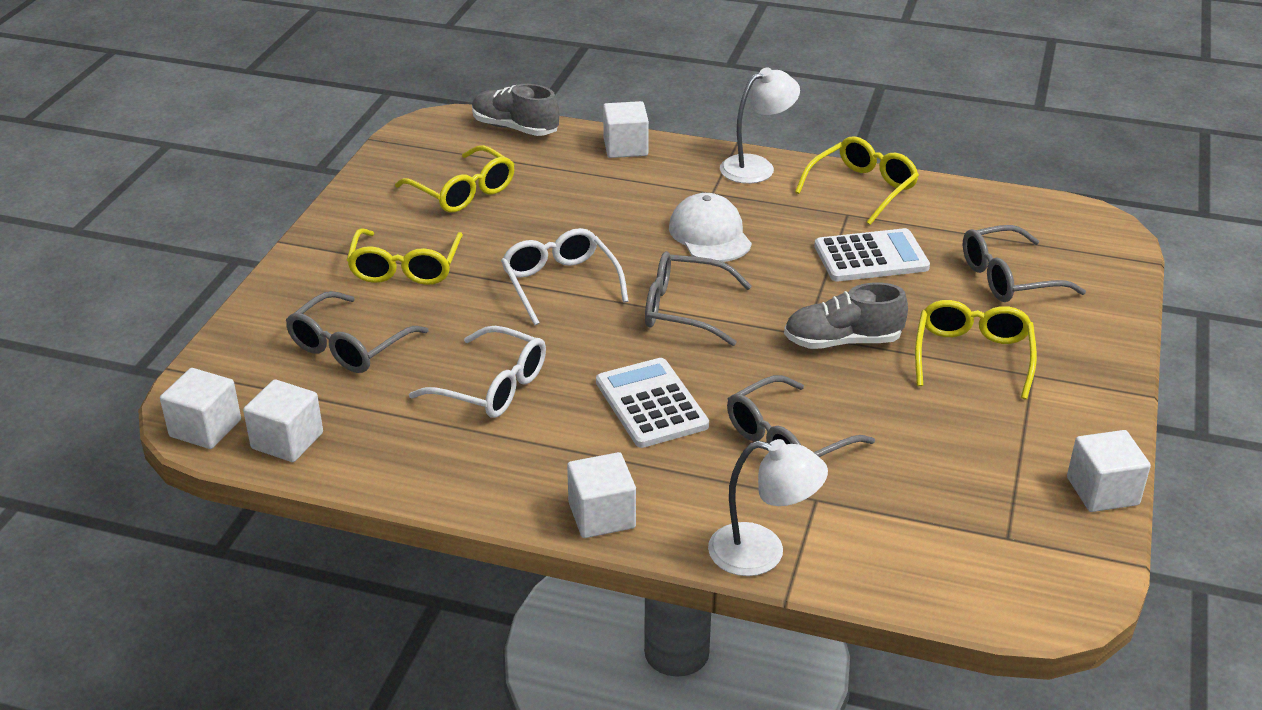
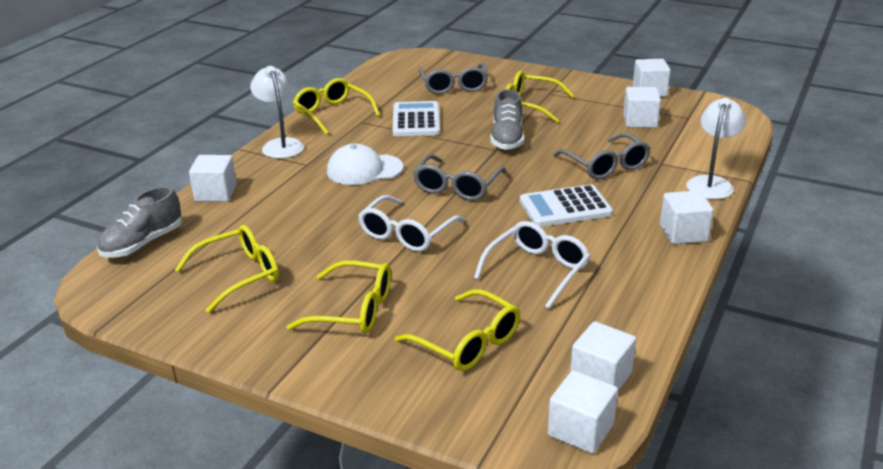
camera: 80 degrees left, 5 degrees down
(349, 346) = (468, 343): grey glasses -> yellow glasses
(560, 283) = (406, 234): white glasses -> white glasses turned 45 degrees counterclockwise
(965, 477) = (640, 121): none -> white cube

